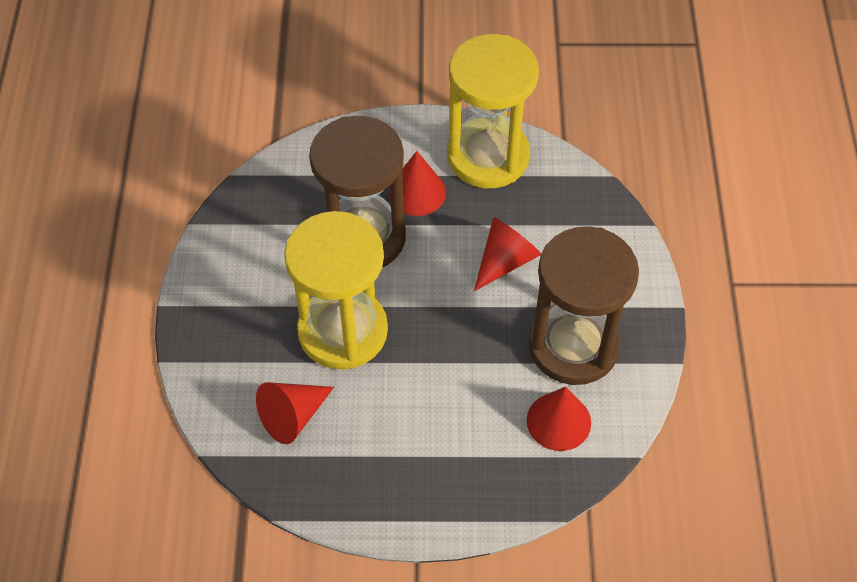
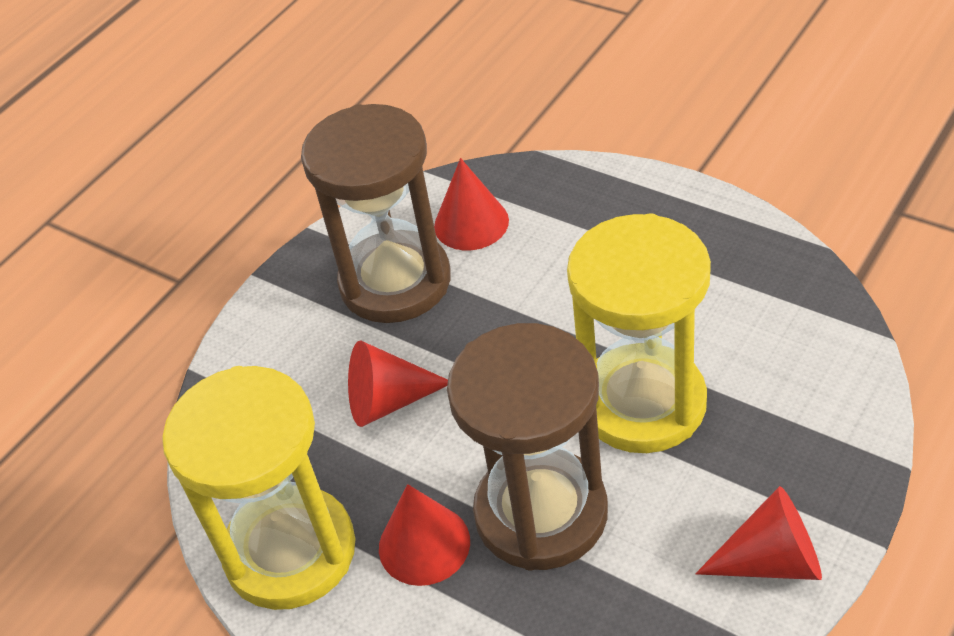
camera: 140 degrees left, 10 degrees down
(292, 417) = (757, 334): red cone -> red cone (772, 560)

